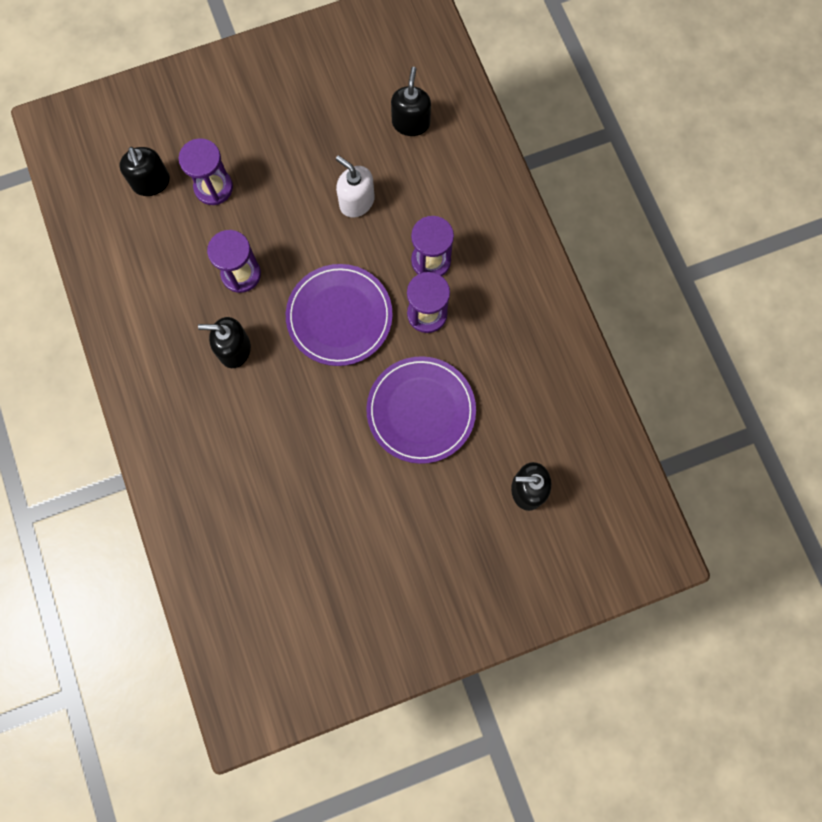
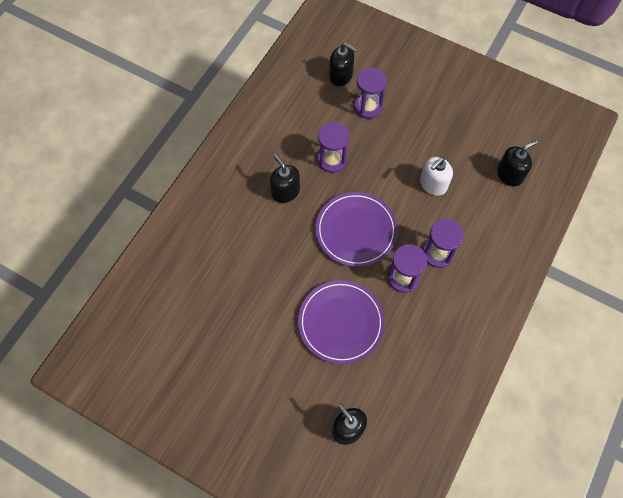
camera: 50 degrees right, 10 degrees down
(151, 182) = (341, 76): black soap dispenser -> black soap dispenser turned 90 degrees counterclockwise
(356, 201) = (433, 184): white soap dispenser -> white soap dispenser turned 135 degrees counterclockwise

